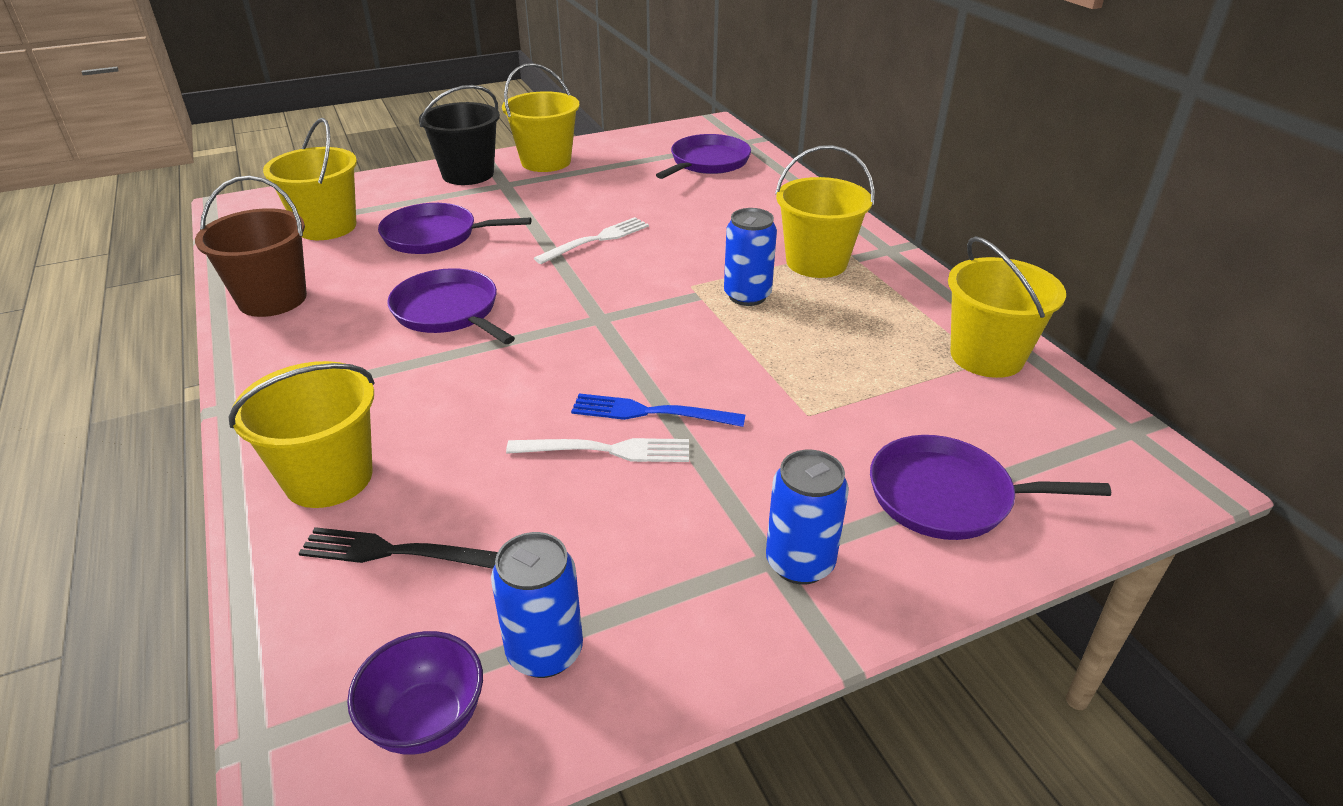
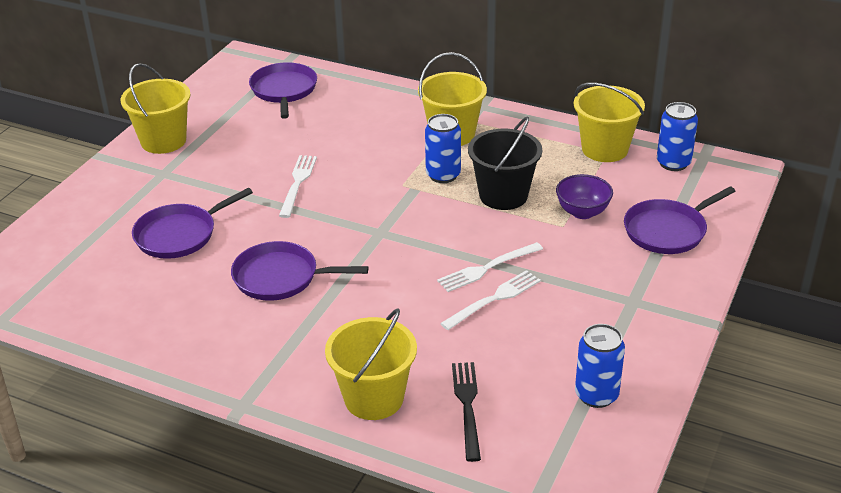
camera: 40 degrees left, 0 degrees up
(272, 299) = (142, 334): brown bucket -> none
(327, 227) = (81, 269): yellow bucket -> none
(393, 552) = (467, 405): black fork -> black fork turned 120 degrees clockwise
(426, 720) = (589, 449): purple bowl -> purple bowl (582, 212)
(468, 174) = (119, 178): black bucket -> black bucket (503, 195)
(649, 412) = (486, 269): blue fork -> white fork
(800, 563) = (646, 295): blue can -> blue can (673, 163)

